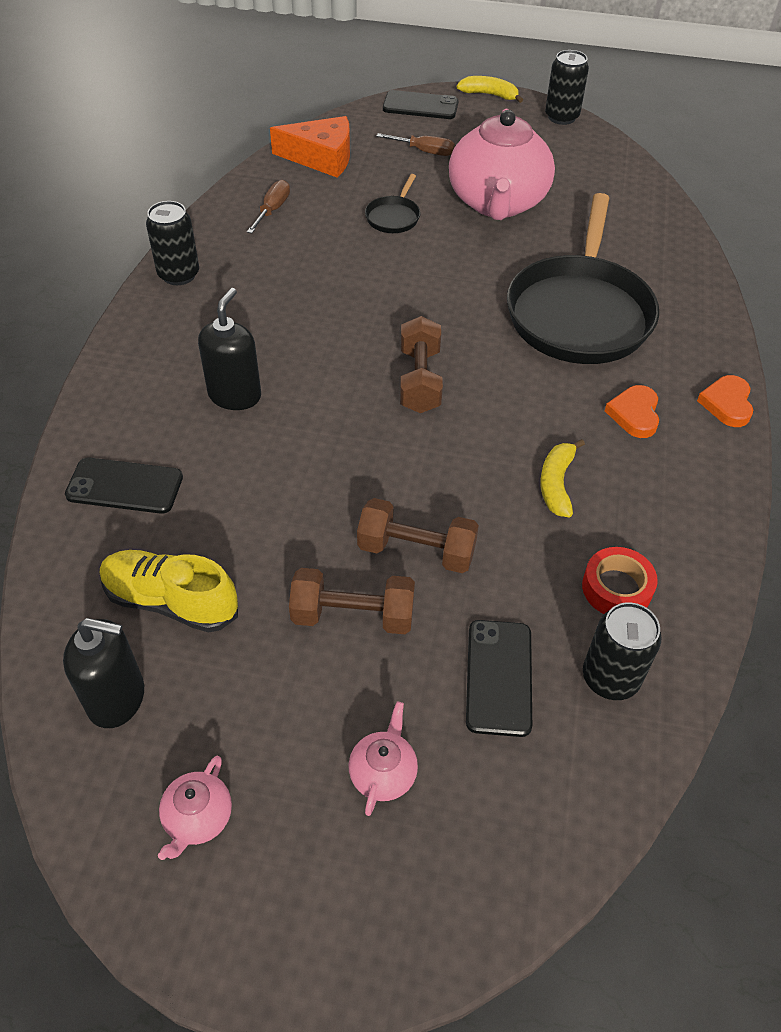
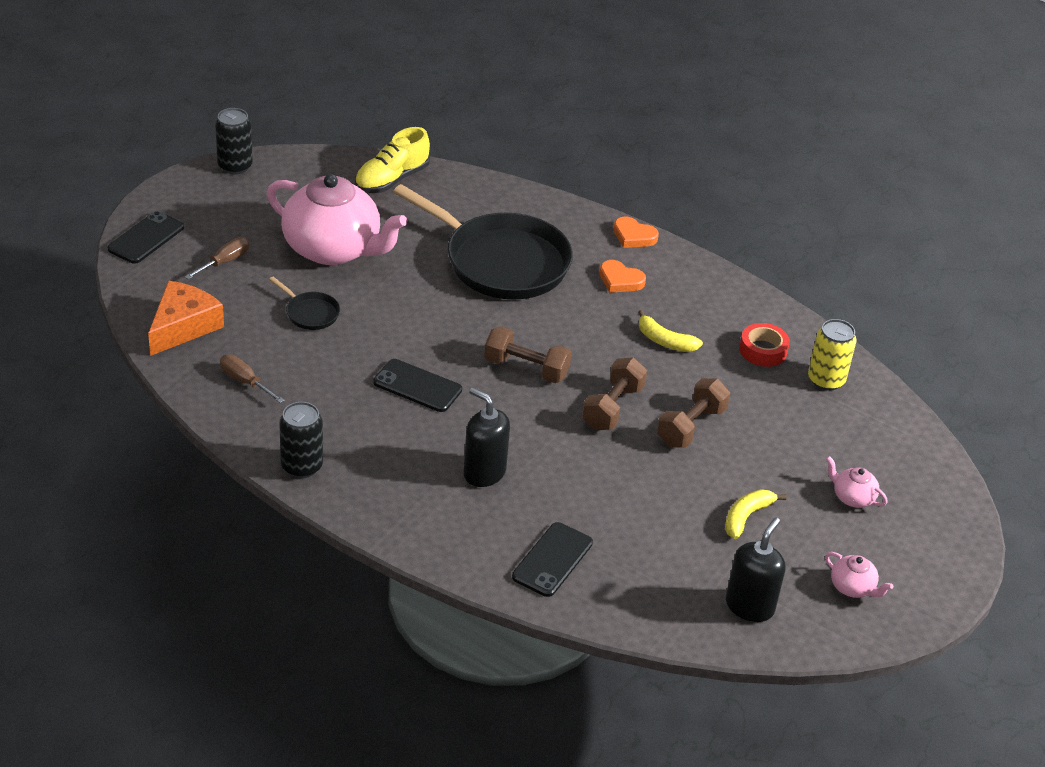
camera: 70 degrees left, 10 degrees down
(171, 601) = (679, 560): yellow shoe -> yellow shoe (391, 180)
(353, 616) = (731, 474): brown dumbbell -> brown dumbbell (612, 408)
(489, 95) = (163, 191): yellow banana -> yellow banana (746, 517)
(499, 677) = (806, 425): black phone -> black phone (417, 386)
(610, 678) = (826, 380): black can -> yellow can

